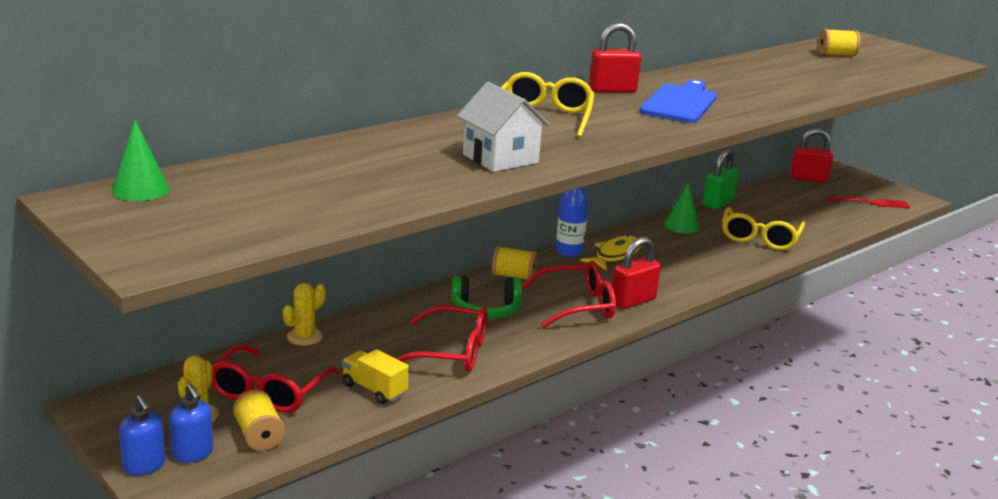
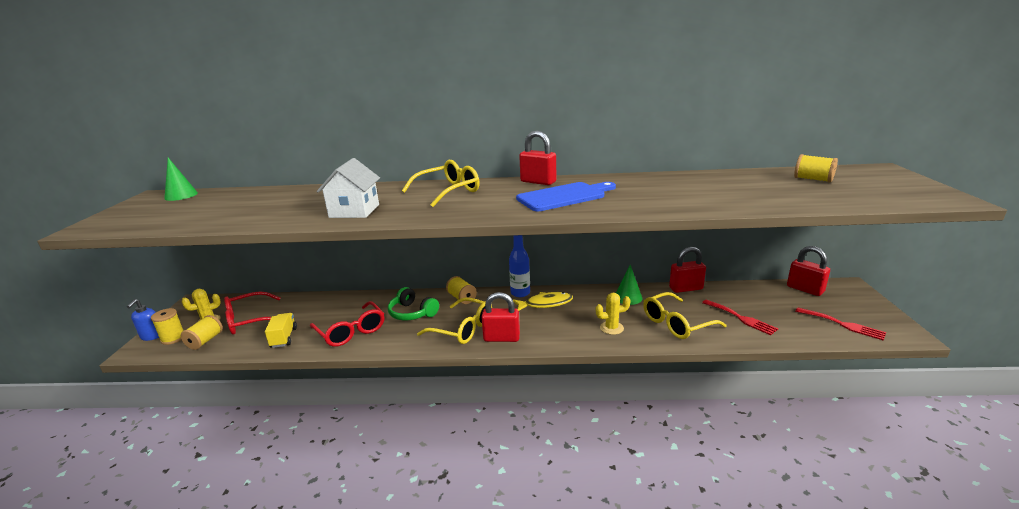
camera: 45 degrees right, 0 degrees up
(193, 453) = (173, 338): blue soap dispenser -> yellow spool
(304, 337) = (312, 298): yellow cactus -> yellow cactus (611, 328)
(577, 306) = (463, 329): red glasses -> yellow glasses
(717, 203) = (686, 288): green padlock -> red padlock
(799, 218) = (741, 318): none -> red fork

